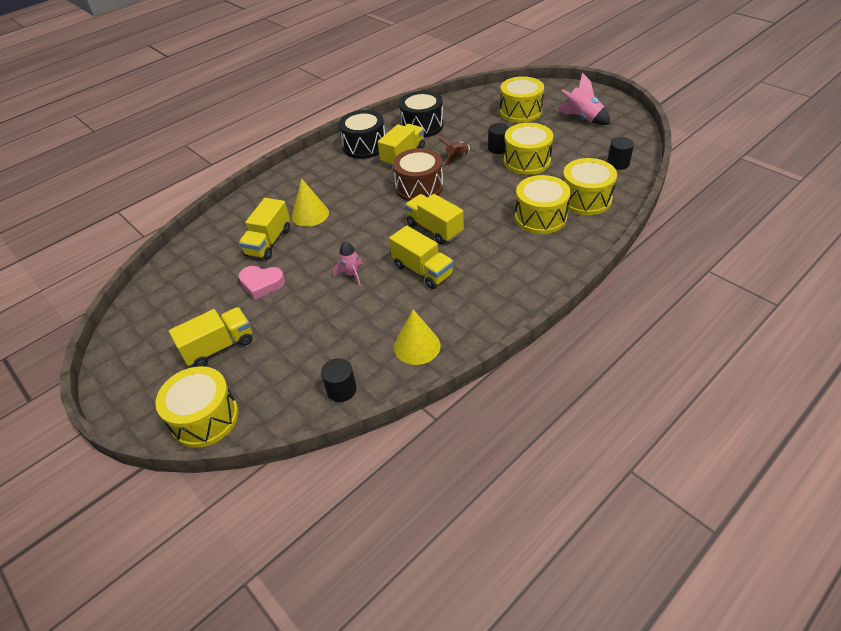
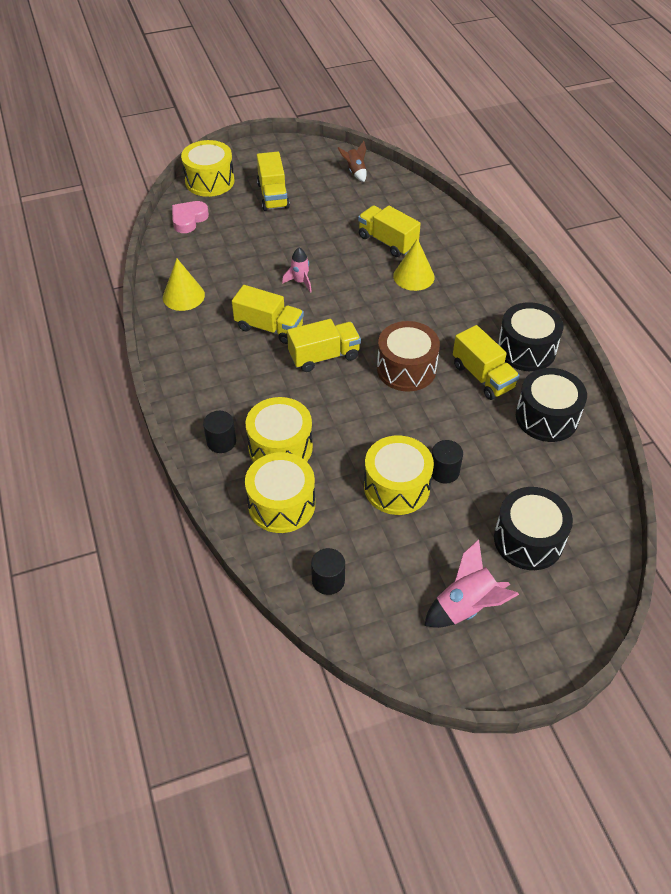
camera: 110 degrees right, 5 degrees up
(262, 284) = (330, 228): pink heart -> pink heart (189, 219)
(341, 390) = (177, 246): black cylinder -> black cylinder (221, 442)
(422, 270) = (269, 328): yellow truck -> yellow truck turned 135 degrees counterclockwise
(457, 158) = (446, 422): brown rocket -> brown rocket (355, 172)
(520, 111) = (528, 540): yellow drum -> black drum

